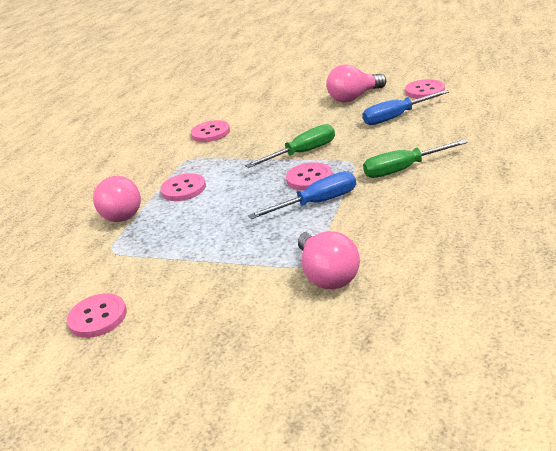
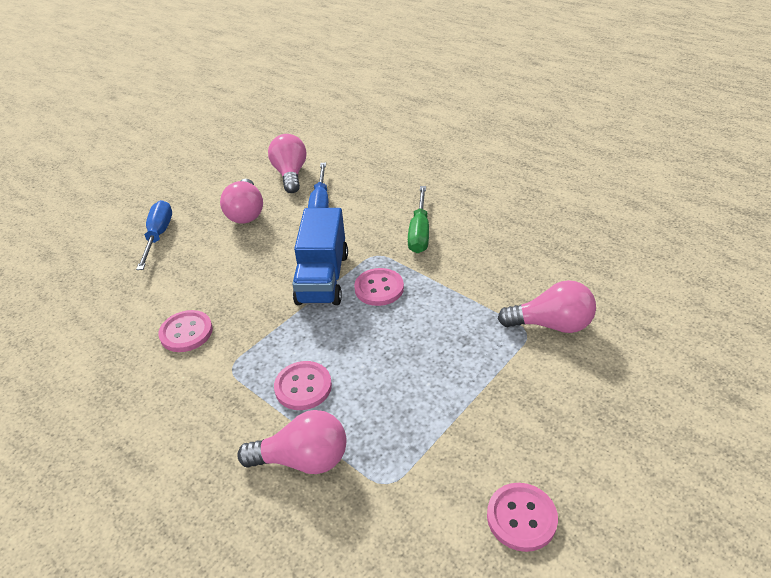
camera: 70 degrees left, 10 degrees up
(302, 153) = (323, 278): green screwdriver -> blue truck
(317, 203) = (429, 297): blue screwdriver -> blue screwdriver (158, 236)
(425, 91) = (290, 174): pink button -> pink light bulb

